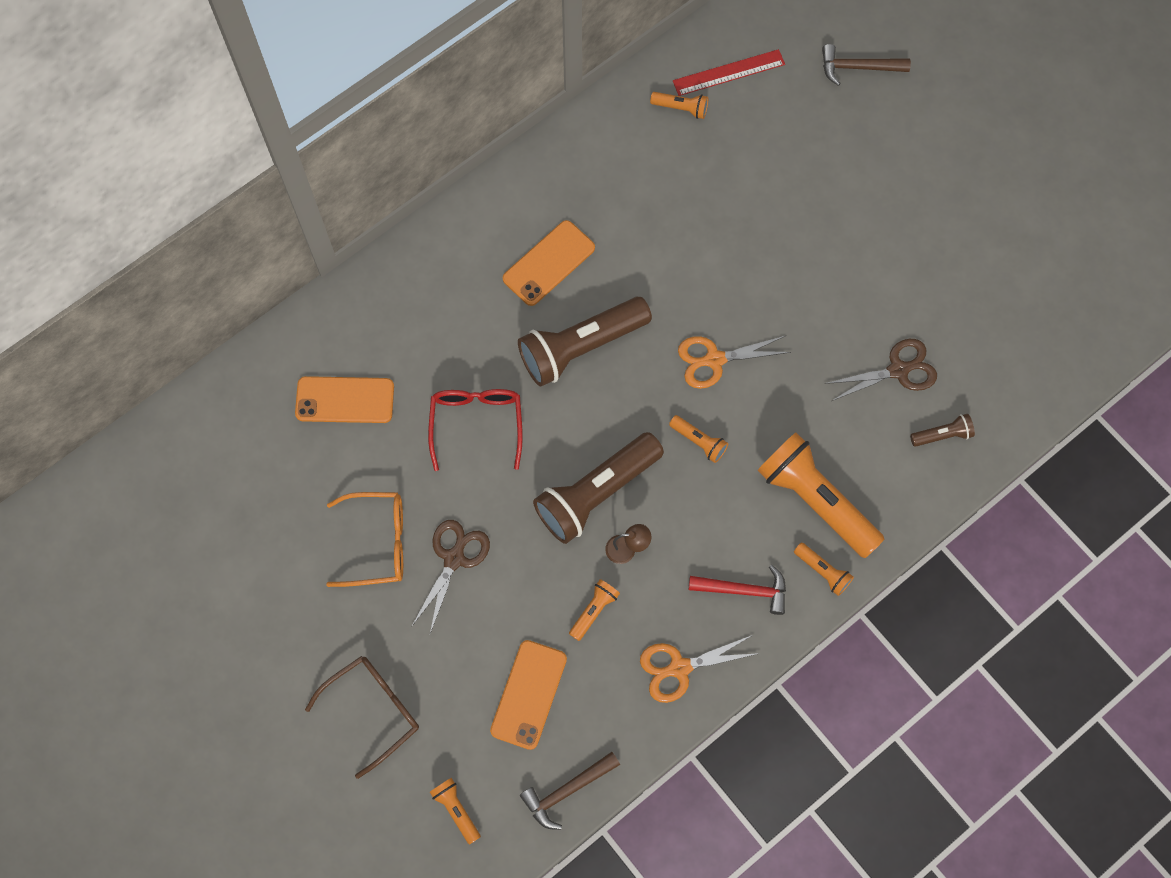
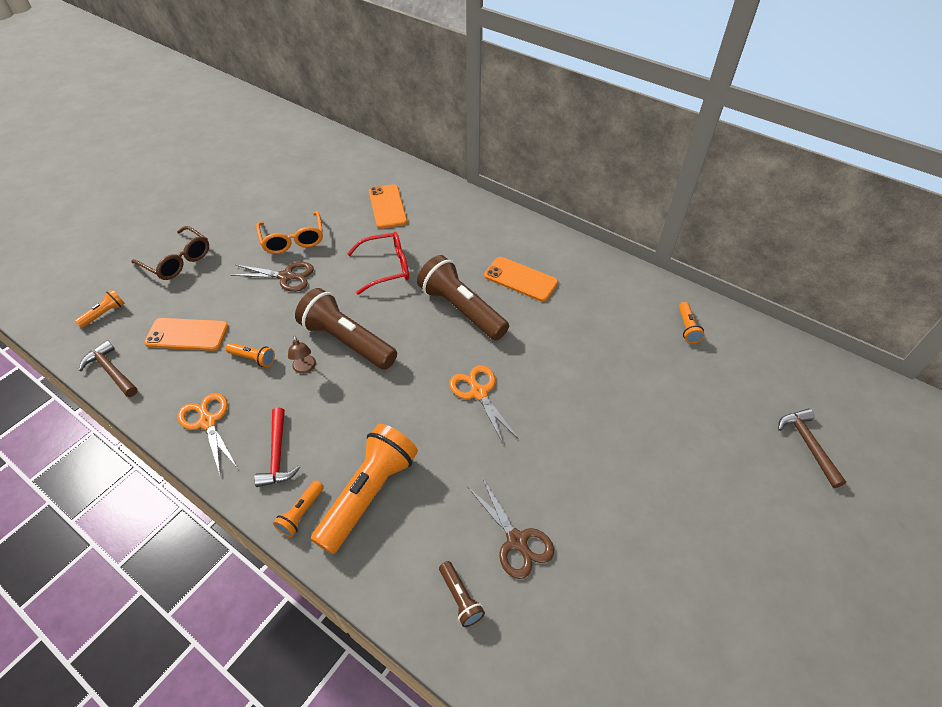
camera: 75 degrees right, 20 degrees down
(699, 441) = (404, 396): orange flashlight -> none
(729, 73) = (738, 351): red ruler -> none

